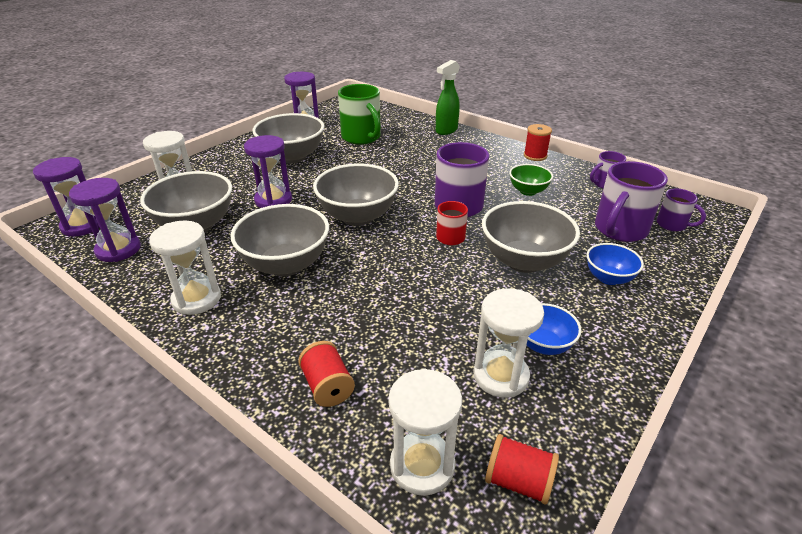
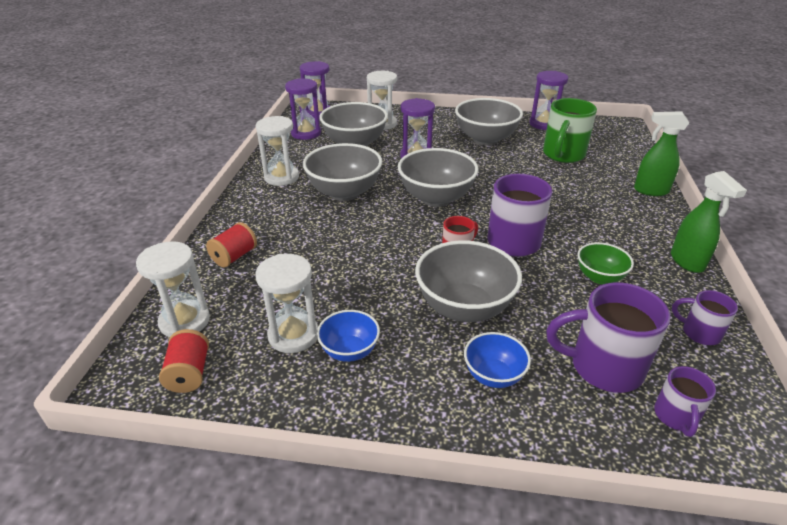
camera: 60 degrees right, 0 degrees up
(535, 156) = (687, 262): red spool -> green spray bottle

